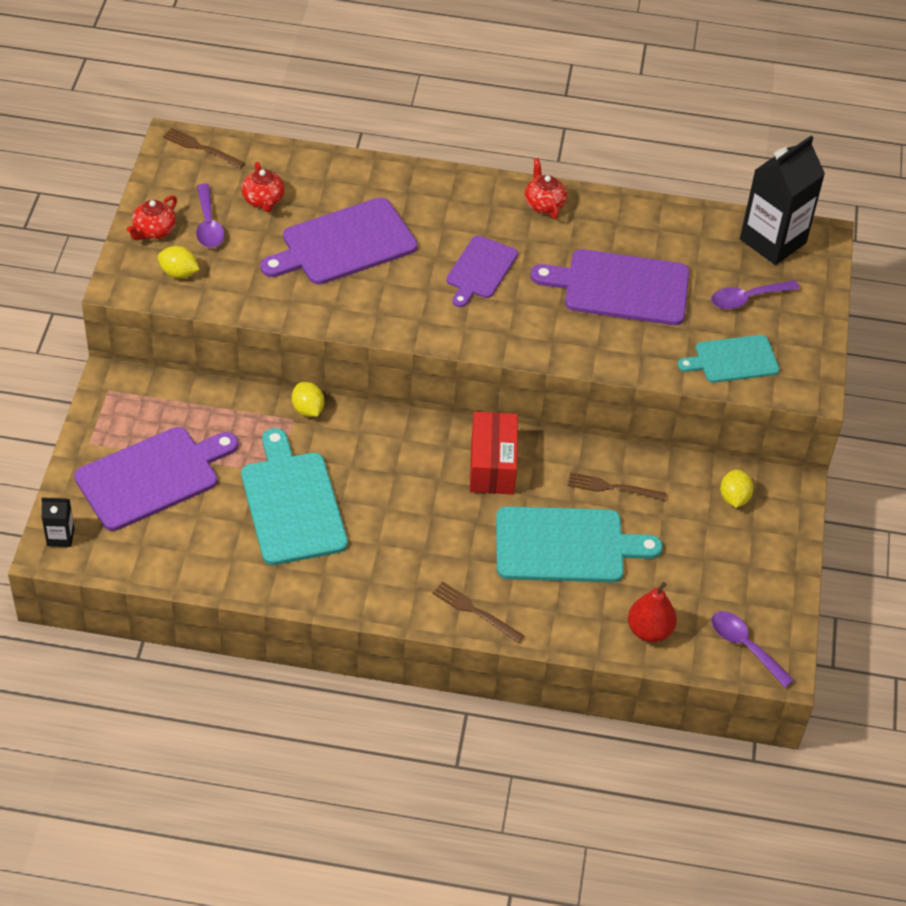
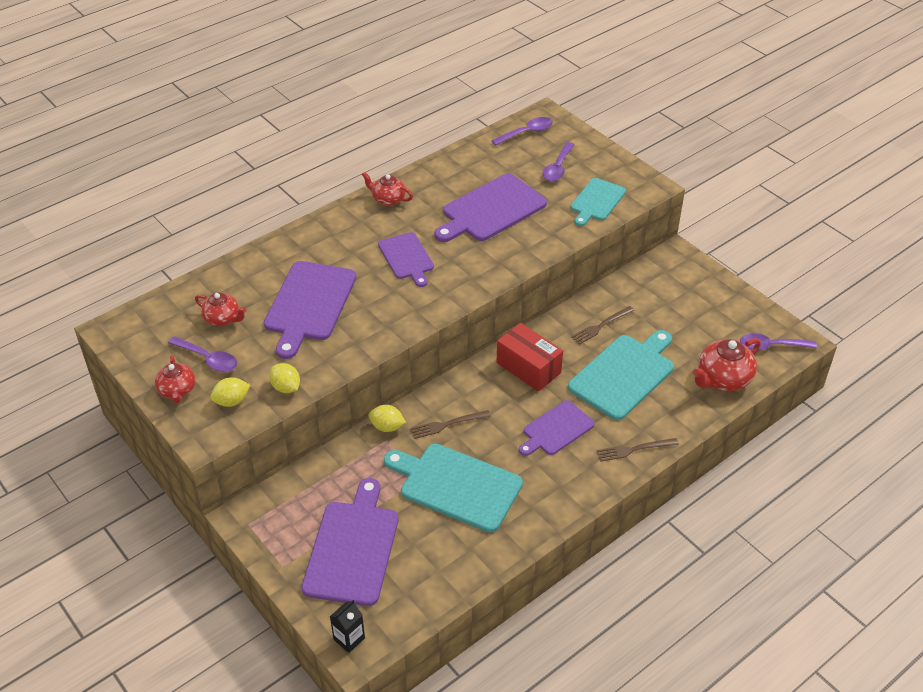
camera: 45 degrees left, 5 degrees down
(201, 148) = (136, 320): brown fork -> brown fork (447, 424)
(436, 535) = (556, 429): none -> purple cutting board
(649, 630) = (723, 379): red pear -> red teapot
(734, 498) = (660, 281): yellow lemon -> yellow lemon (286, 387)
(773, 241) = (526, 132): black carton -> purple spoon

